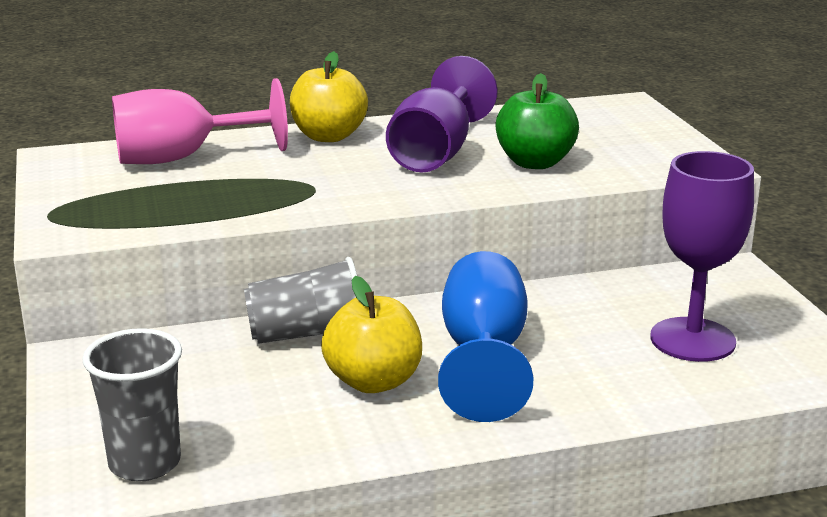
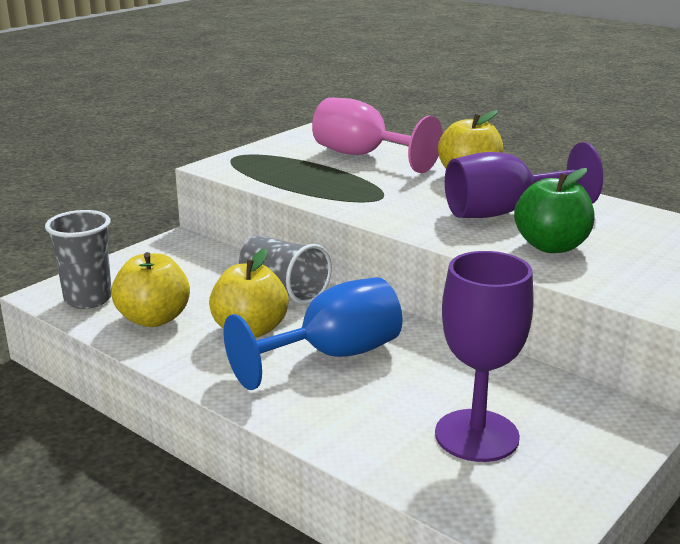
camera: 55 degrees right, 0 degrees up
(265, 432) = (154, 319): none -> yellow apple

